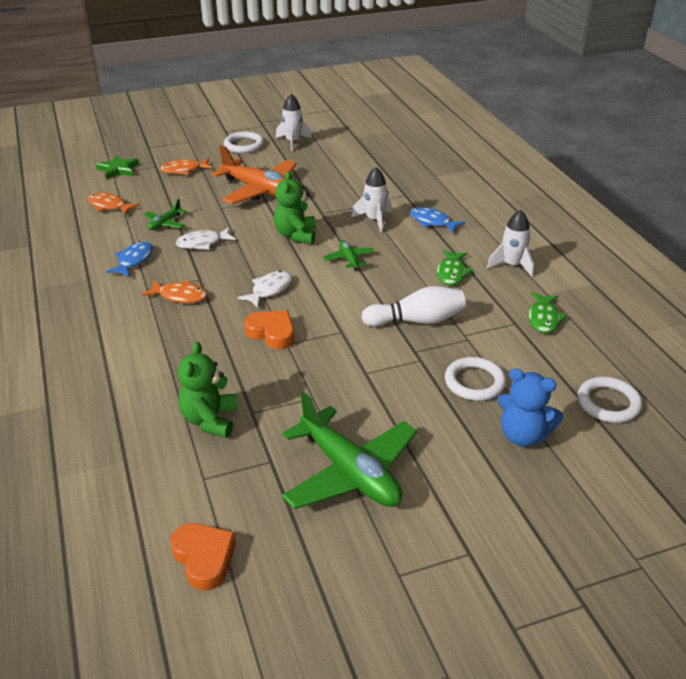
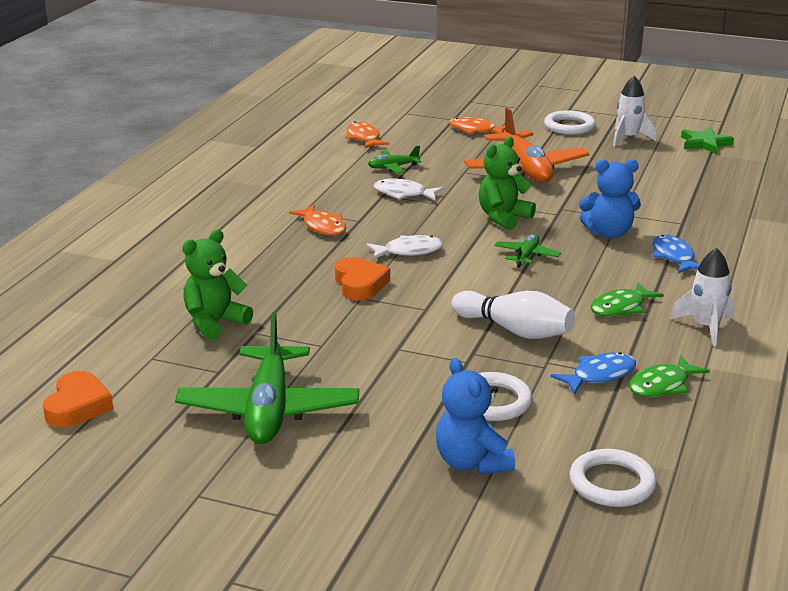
camera: 40 degrees right, 10 degrees down
(118, 169) = (414, 111): green star -> green star (705, 143)
(134, 260) = (323, 186): blue fish -> blue fish (599, 375)
(374, 220) = (609, 233): white rocket -> blue teddy bear

